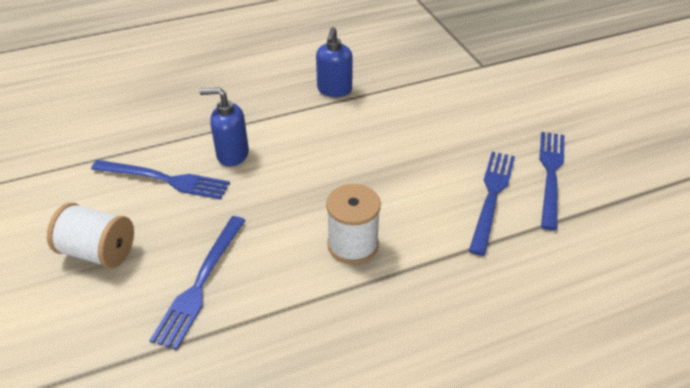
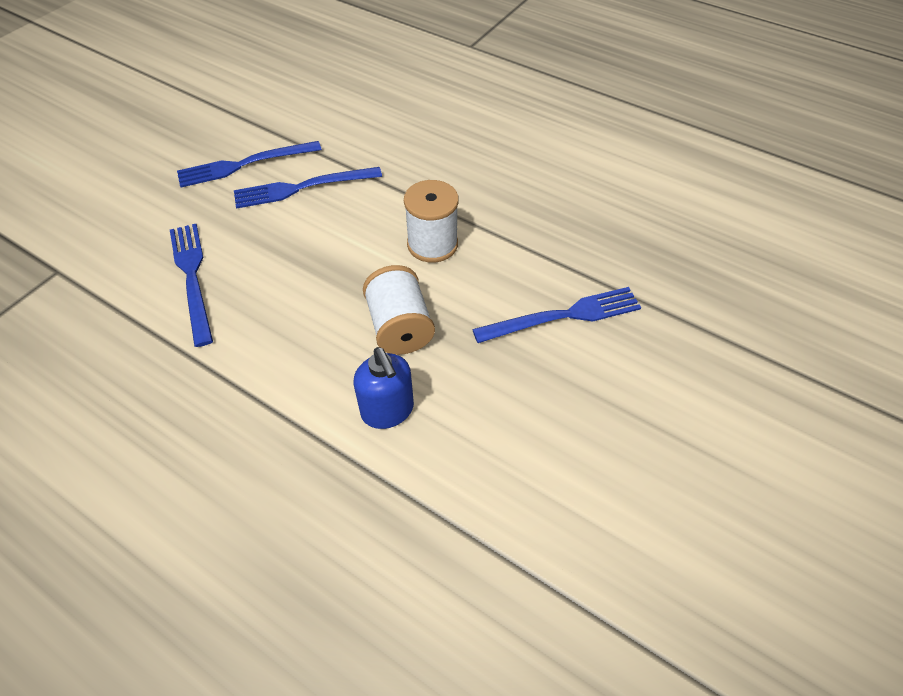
camera: 125 degrees left, 10 degrees up
(98, 252) = (613, 422): white spool -> white spool (400, 327)
(164, 179) = (478, 447): blue fork -> blue fork (192, 277)
(334, 90) = (190, 387): blue soap dispenser -> none

